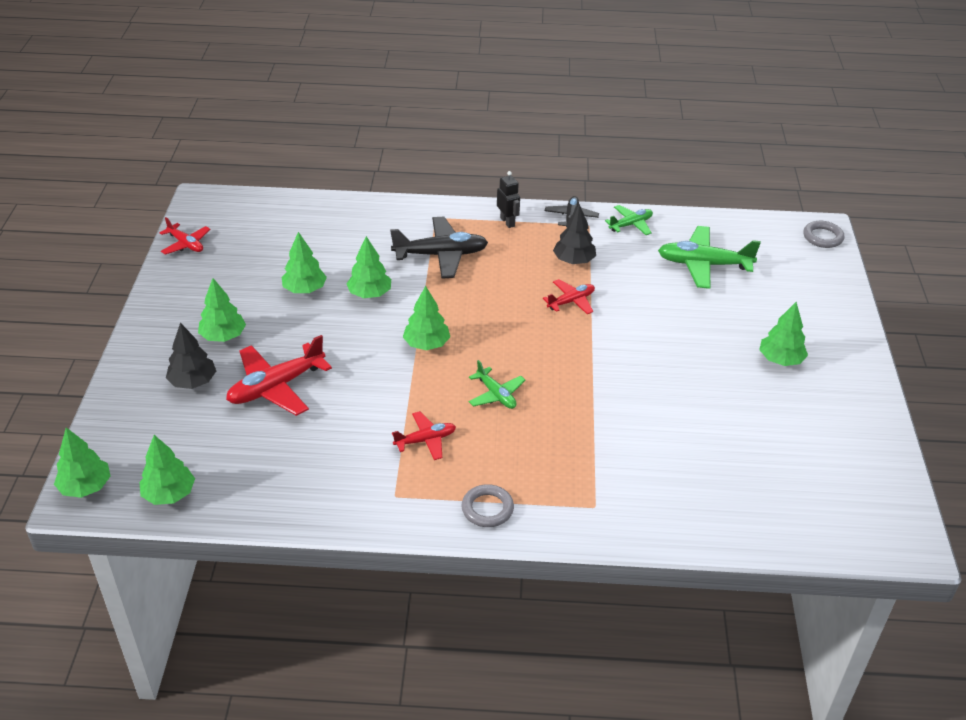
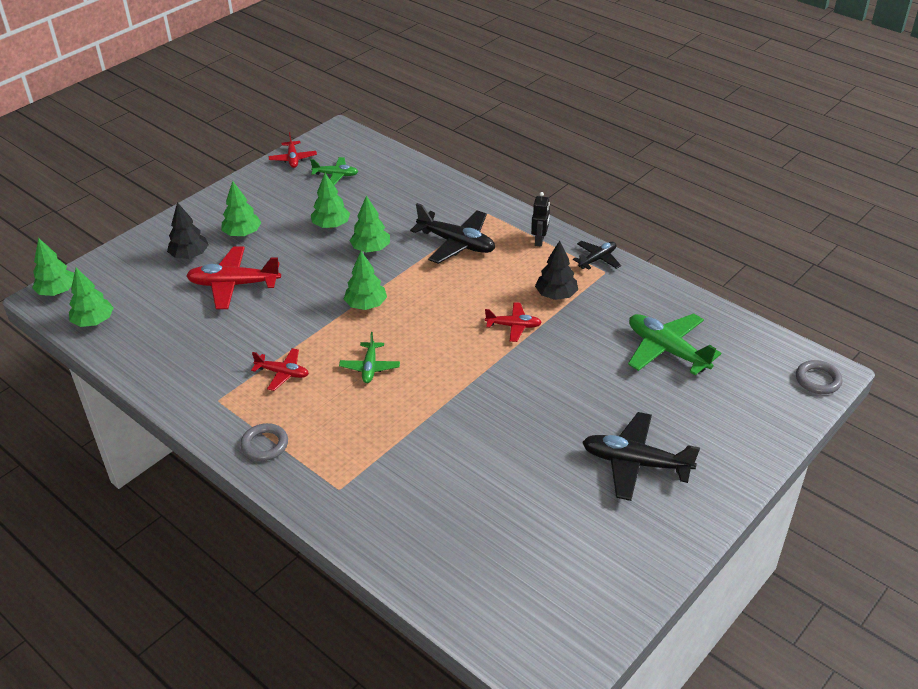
camera: 40 degrees right, 0 degrees up
(631, 225) = (642, 288): green plane -> green plane (336, 175)
(780, 360) = (635, 463): green tree -> black plane

